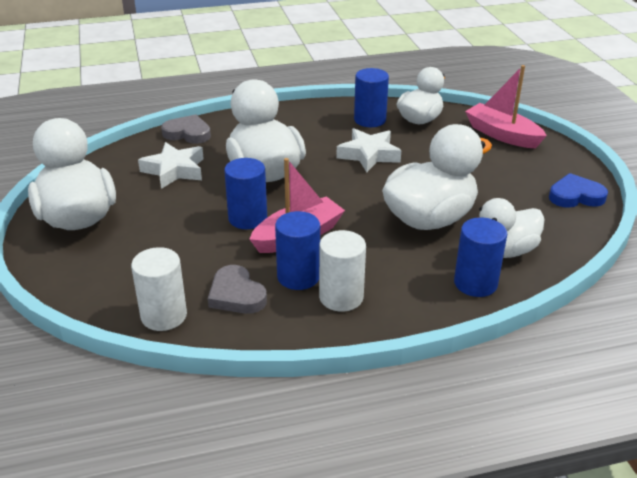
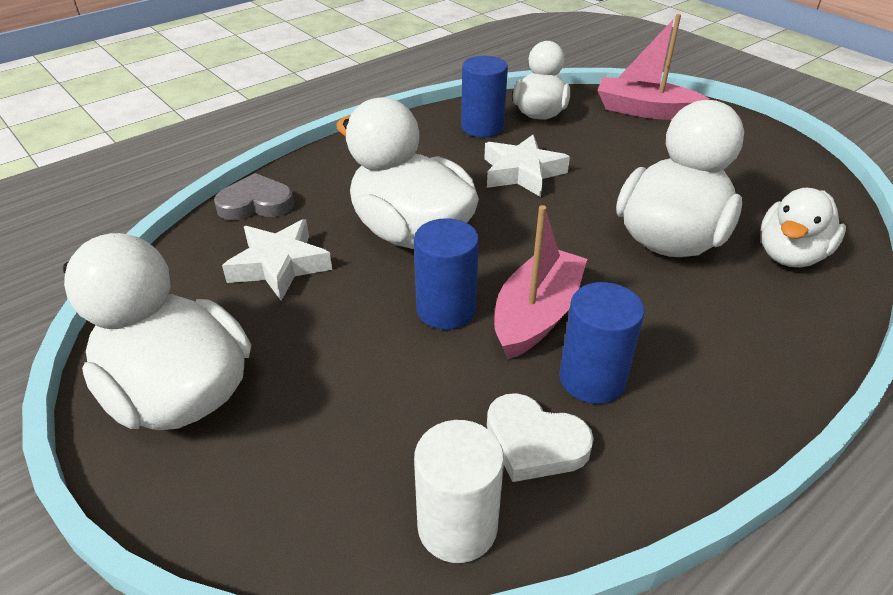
camera: 25 degrees left, 5 degrees up
(236, 295) = (534, 443): grey heart -> white heart
(341, 297) = (674, 391): white cylinder -> none
(475, 283) = (805, 310): blue cylinder -> none
(575, 196) = (789, 163): blue heart -> none

